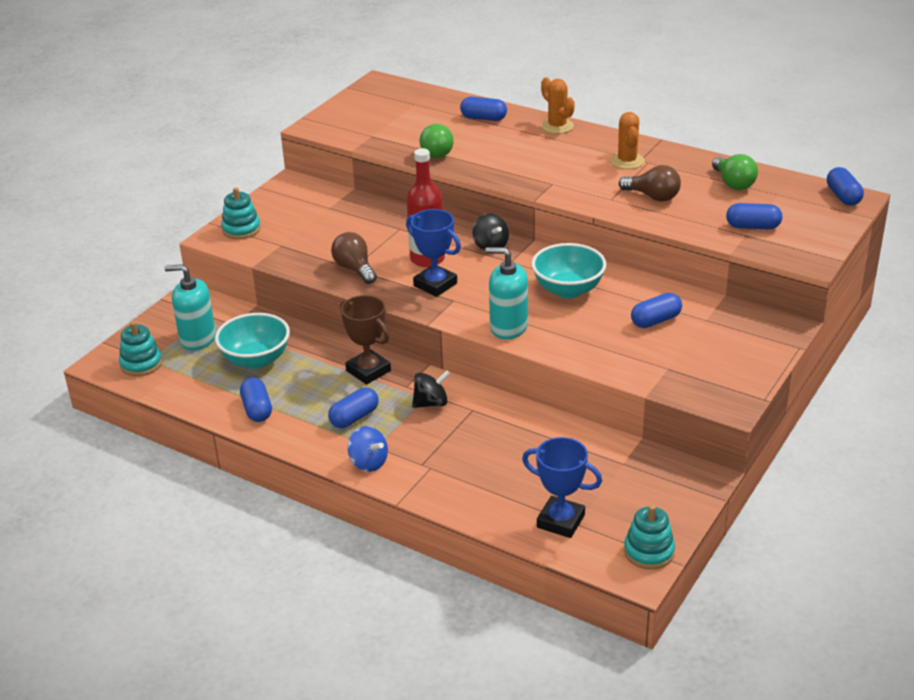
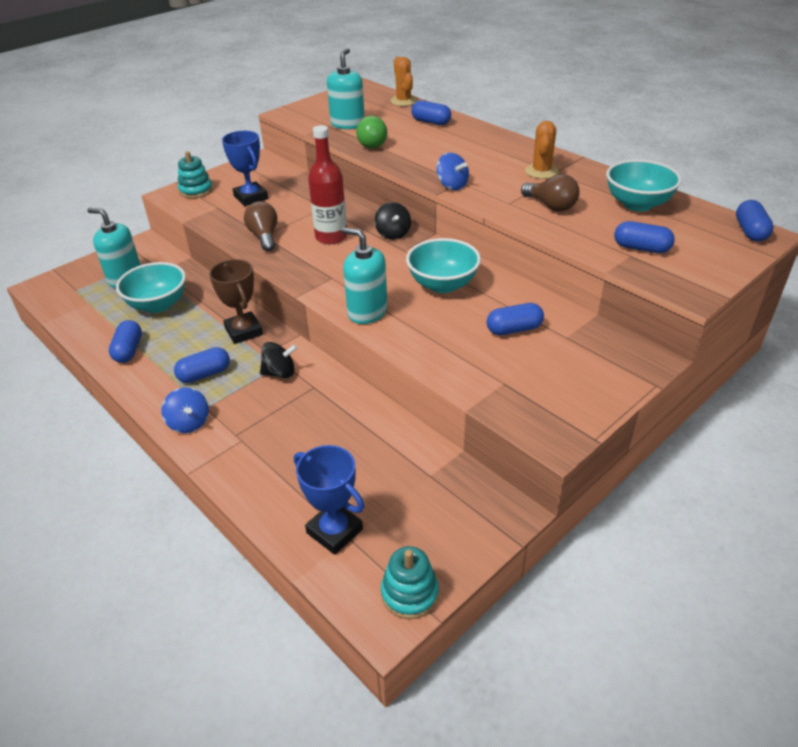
camera: 15 degrees right, 5 degrees up
(141, 364) = (67, 292): turquoise stacking toy -> none
(393, 132) = (347, 124): none -> turquoise soap dispenser
(435, 285) = (324, 261): blue trophy -> blue trophy (251, 197)
(545, 188) = (452, 185): none -> blue spinning top
(557, 126) = (492, 135): orange cactus -> orange cactus (403, 101)
(733, 183) = (637, 204): green light bulb -> turquoise bowl

